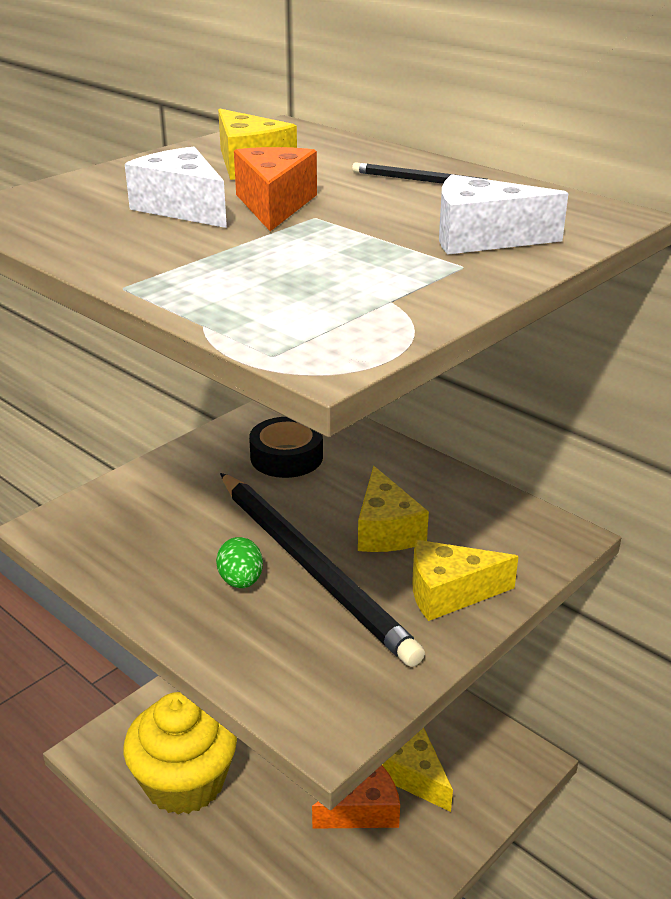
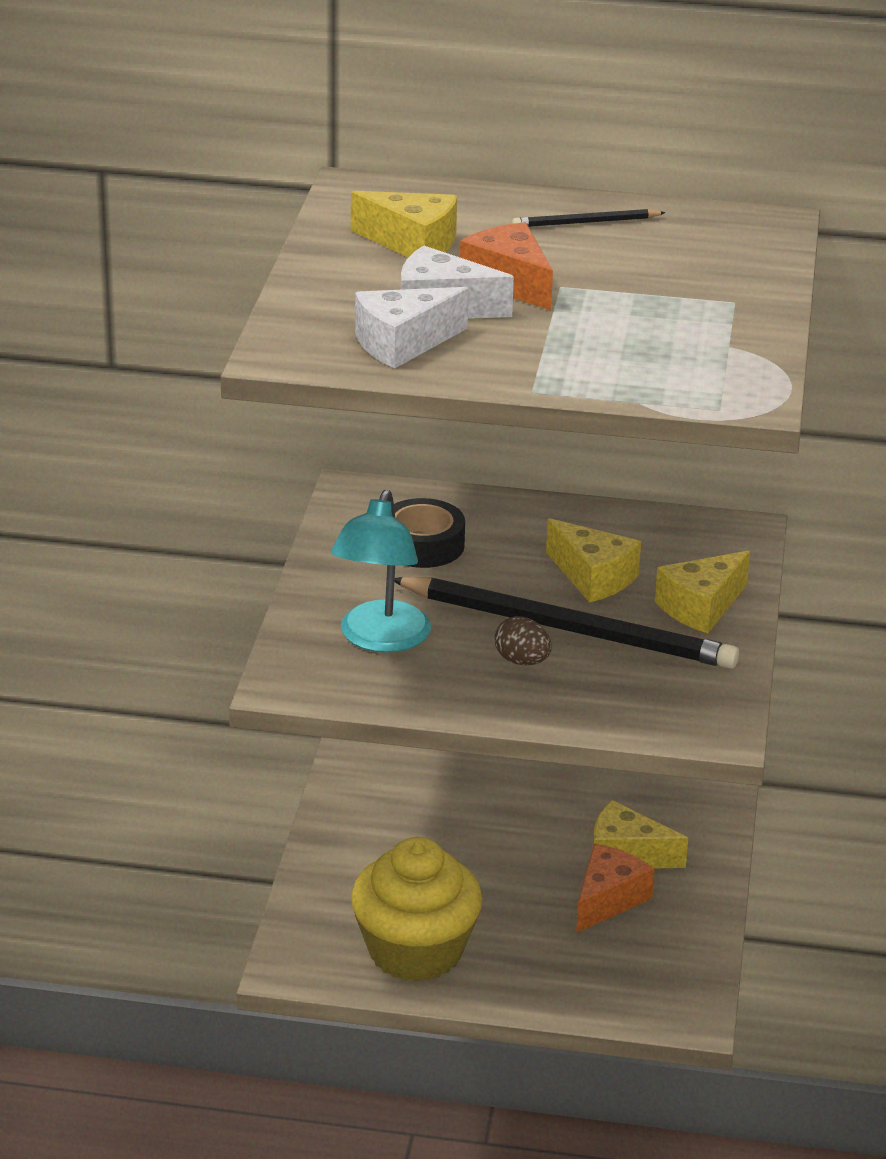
camera: 35 degrees left, 0 degrees up
(161, 518) = (380, 639): none -> turquoise lamp
(241, 581) = (522, 661): green egg -> brown egg
(481, 238) = (712, 272): white cheese -> white cheese (403, 343)

